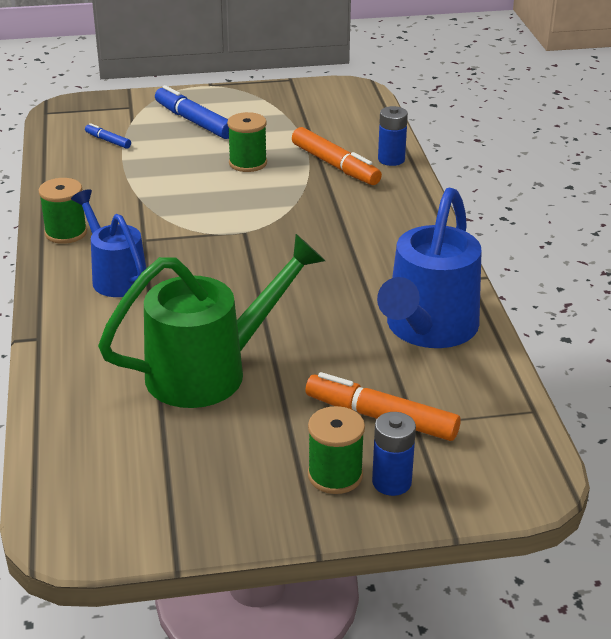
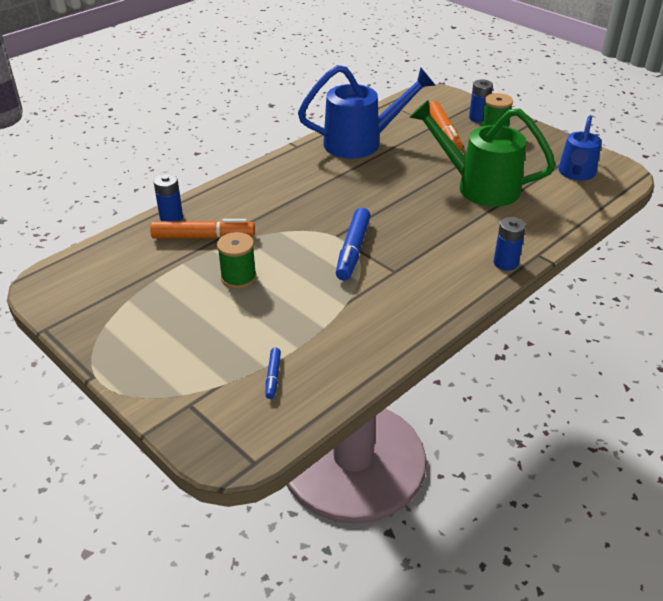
camera: 125 degrees left, 5 degrees up
(58, 308) = (505, 263): none -> blue battery
(66, 233) = (430, 311): green spool -> none
(116, 277) = (448, 259): blue watering can -> blue watering can (576, 173)
(194, 121) = (187, 344): blue marker -> blue marker (353, 250)
(335, 165) = (203, 237): orange marker -> orange marker turned 75 degrees clockwise

